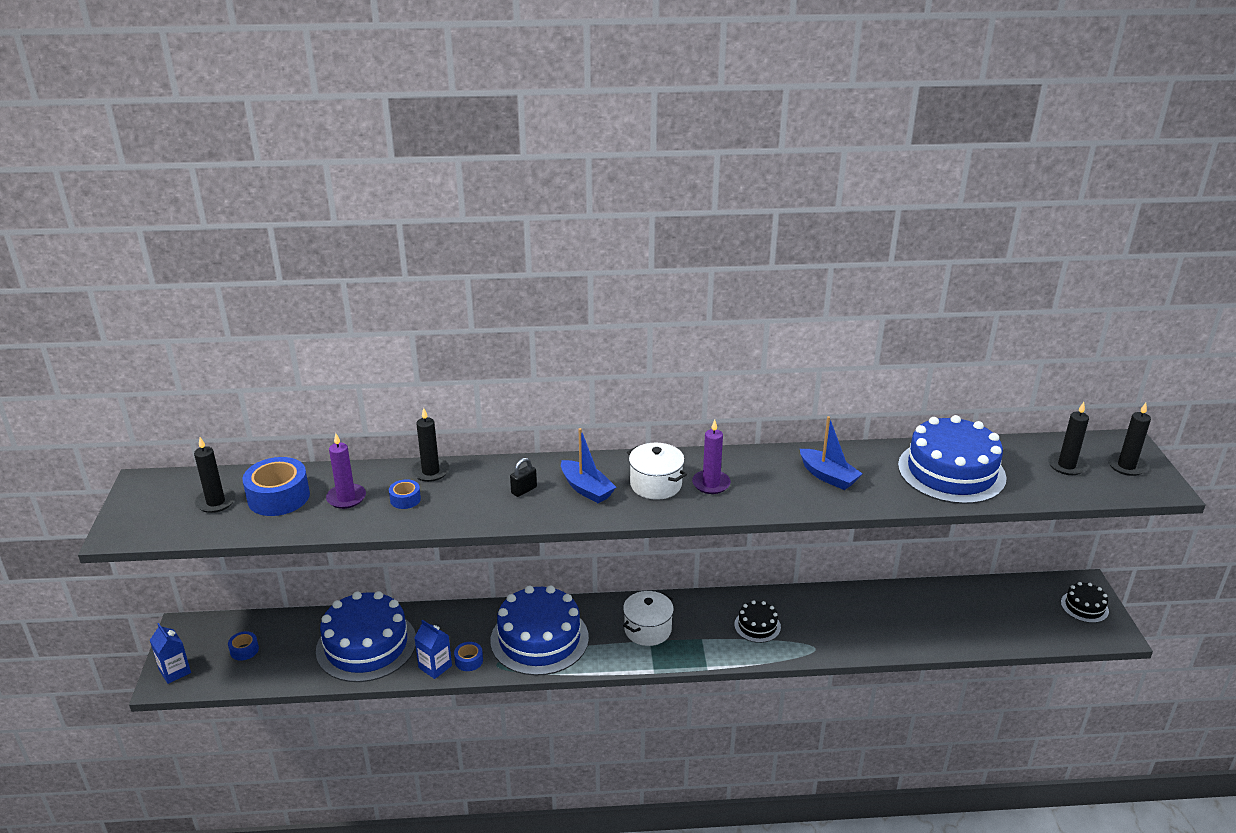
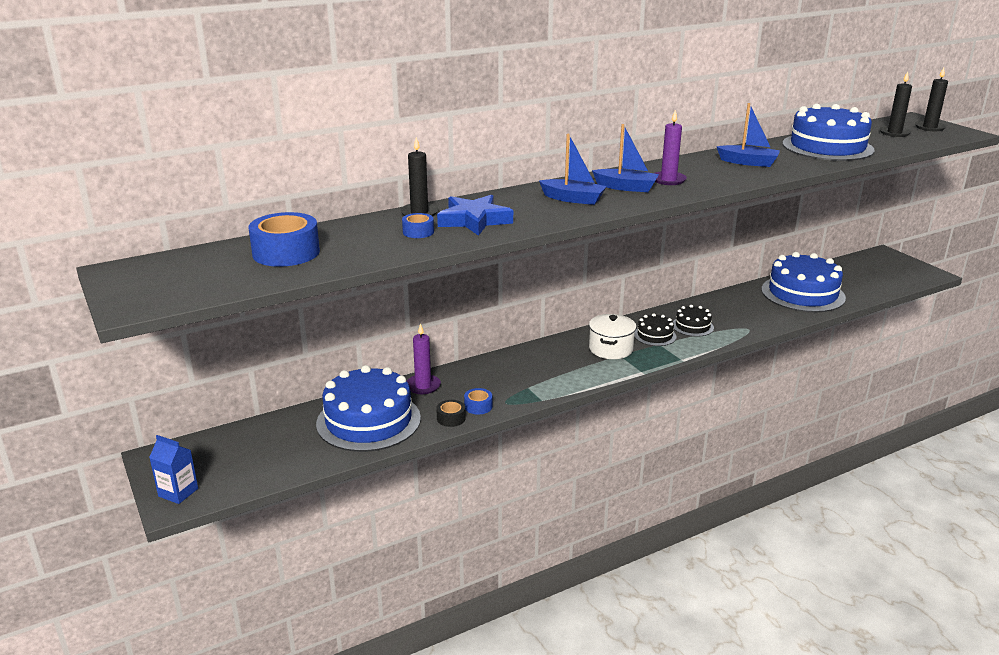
camera: 25 degrees left, 5 degrees down
(216, 502) = (220, 267): black candle -> none
(244, 650) = (242, 456): blue tape -> none
(346, 498) = (358, 241): purple candle -> purple candle (423, 386)
(435, 667) = (451, 418): blue carton -> black tape
(467, 496) = (474, 220): none -> blue star
(524, 490) = (520, 208): black padlock -> none
(539, 639) = (526, 376): blue cake -> blue cake (803, 293)
(656, 484) = (626, 187): white pot -> blue boat
(1084, 607) = (897, 265): black cake -> black cake (655, 335)

